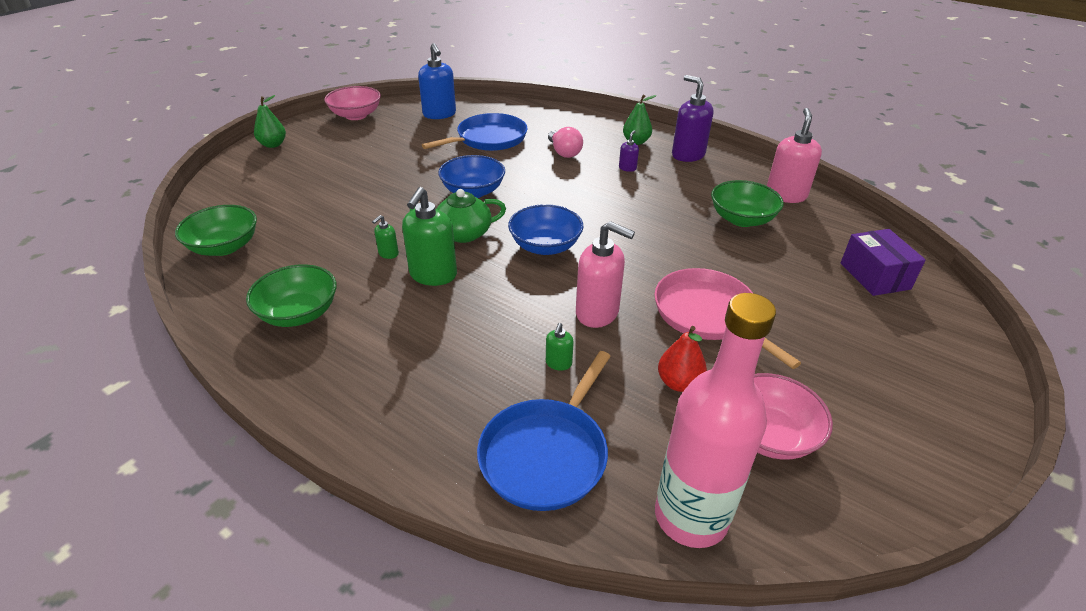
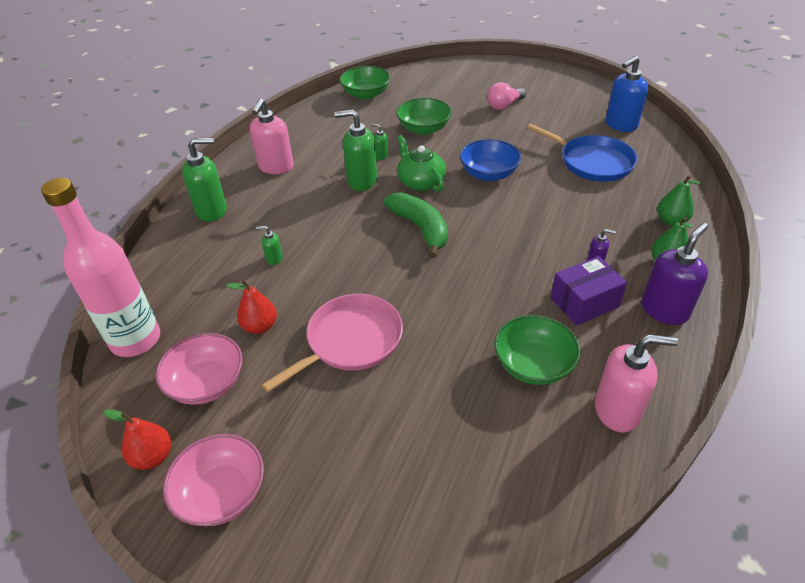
camera: 80 degrees right, 5 degrees up
(273, 144) = (505, 68): green pear -> green pear (671, 221)
(299, 313) = (306, 140): green bowl -> green bowl (424, 129)
(356, 115) = (581, 86): pink bowl -> pink bowl (222, 493)
(419, 426) = (212, 210): none -> green soap dispenser
(545, 246) = (420, 228): blue bowl -> green banana
(546, 454) = (190, 266): blue pan -> none
(564, 152) = (599, 213): pink light bulb -> pink light bulb (504, 106)
(597, 313) = (337, 271): pink soap dispenser -> pink soap dispenser (276, 167)
(874, 276) = (460, 495): purple box -> purple box (584, 302)
(880, 486) = (153, 456): none -> red pear

